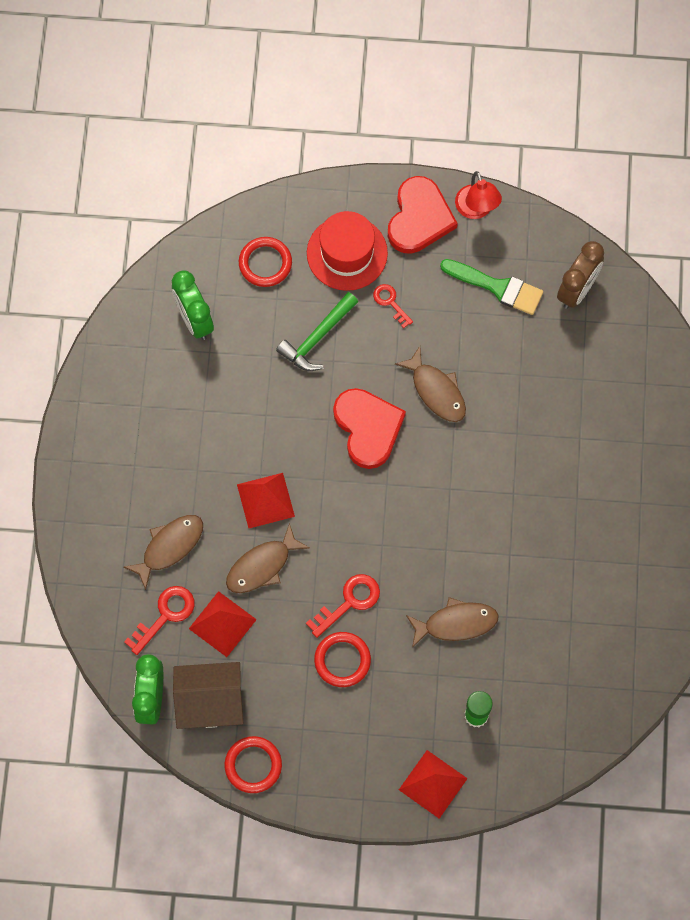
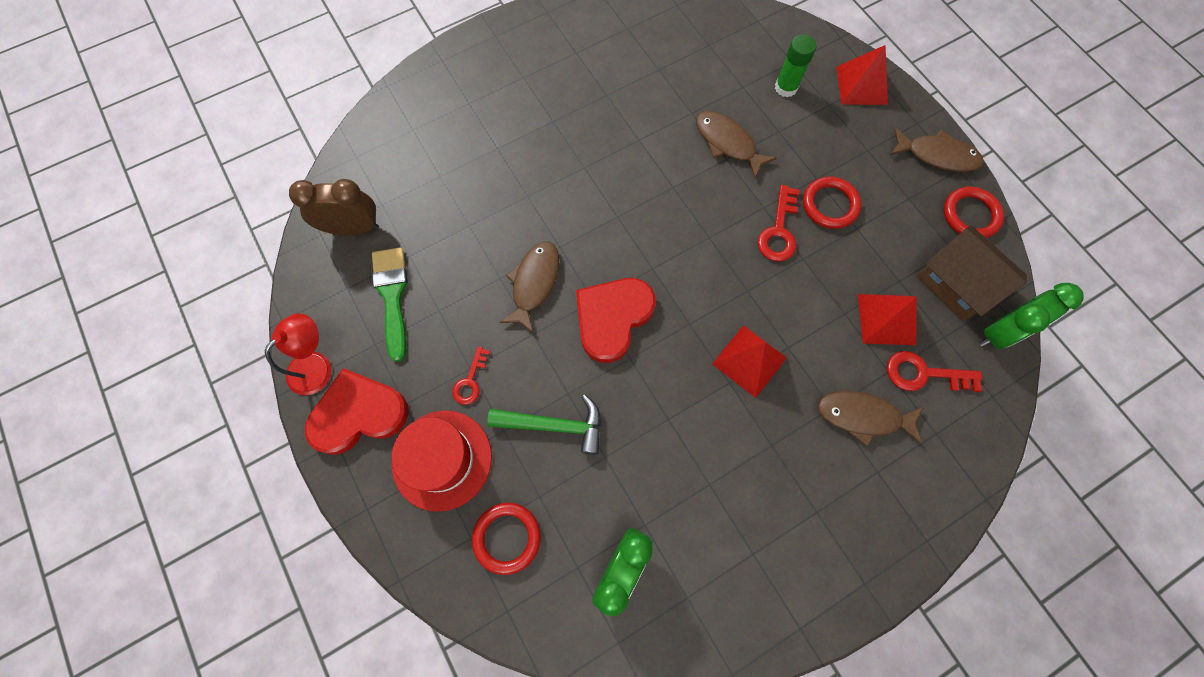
camera: 125 degrees left, 0 degrees up
(262, 566) = (809, 321): brown fish -> brown fish (937, 155)
(349, 602) = (779, 231): red key -> red key turned 90 degrees counterclockwise

